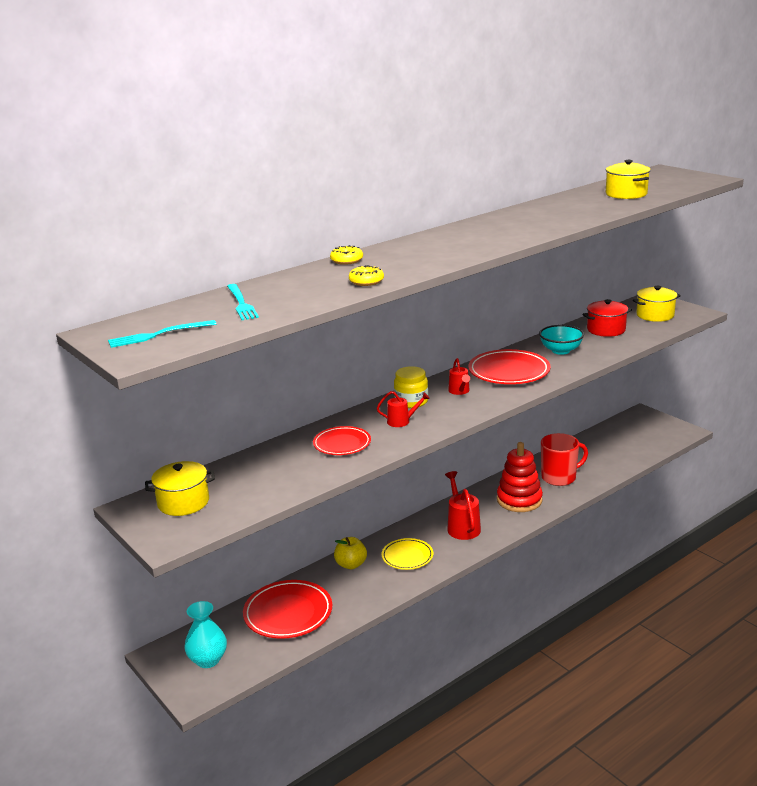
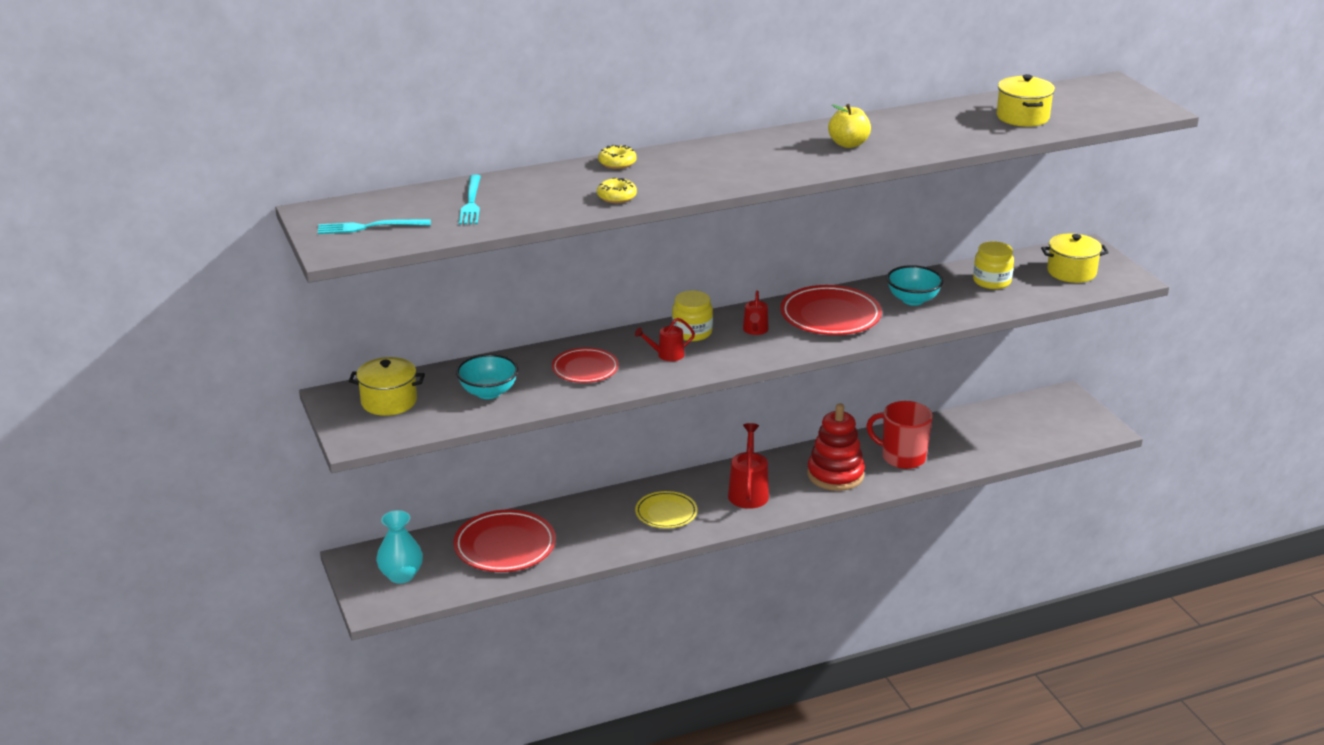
camera: 15 degrees right, 5 degrees up
(269, 478) = (488, 392): none -> turquoise bowl
(351, 564) = (598, 508): yellow apple -> yellow apple (848, 144)
(402, 421) = (666, 355): red watering can -> red watering can turned 150 degrees clockwise
(559, 477) = (902, 457): red mug -> red mug turned 150 degrees counterclockwise
(606, 330) = (992, 281): red pot -> yellow jar

